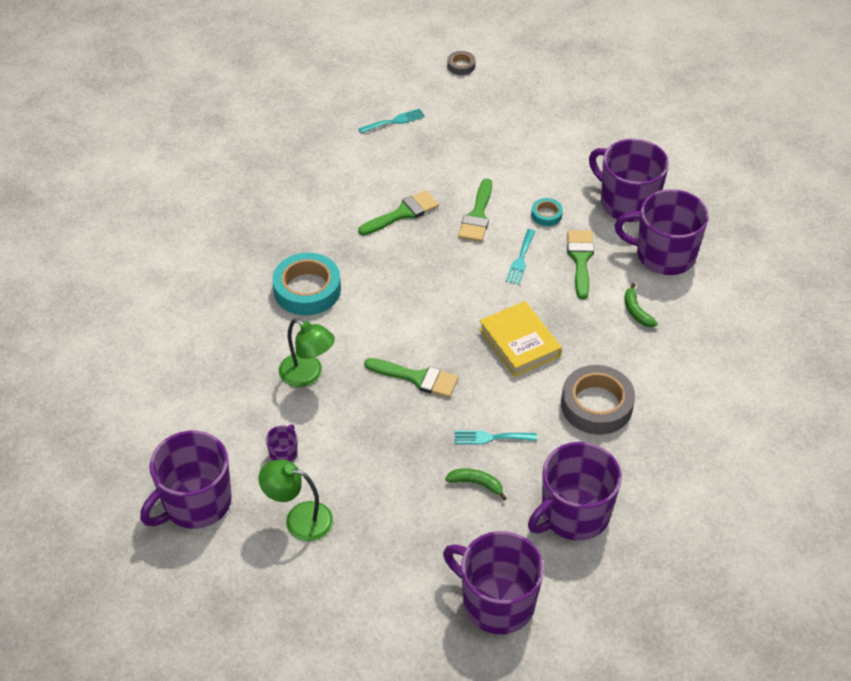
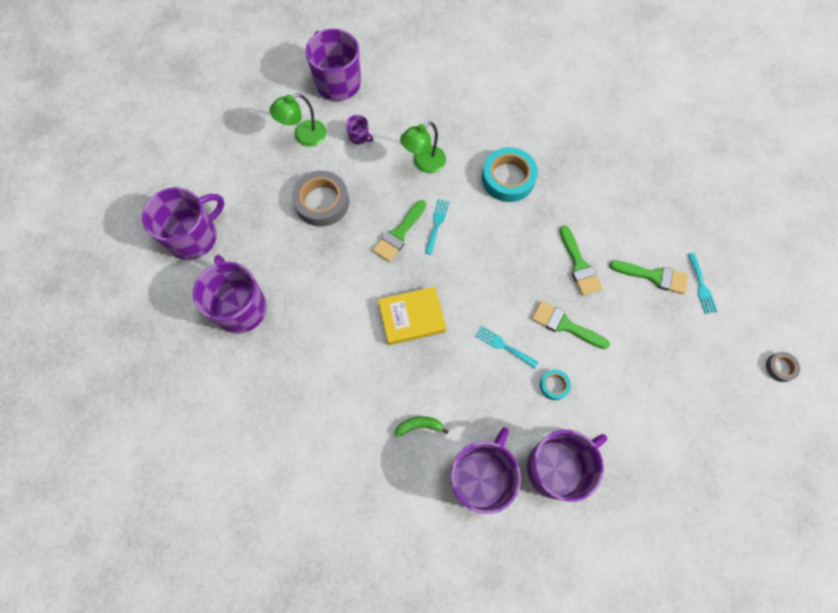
camera: 105 degrees right, 20 degrees up
(299, 519) = (304, 136): green lamp -> green lamp turned 150 degrees counterclockwise
(476, 484) = (291, 249): green banana -> none
(491, 437) = (327, 270): turquoise fork -> turquoise fork (437, 224)
(580, 259) = (492, 398): green brush -> green brush (654, 276)
(596, 405) = (331, 357): grey tape -> grey tape (322, 202)

